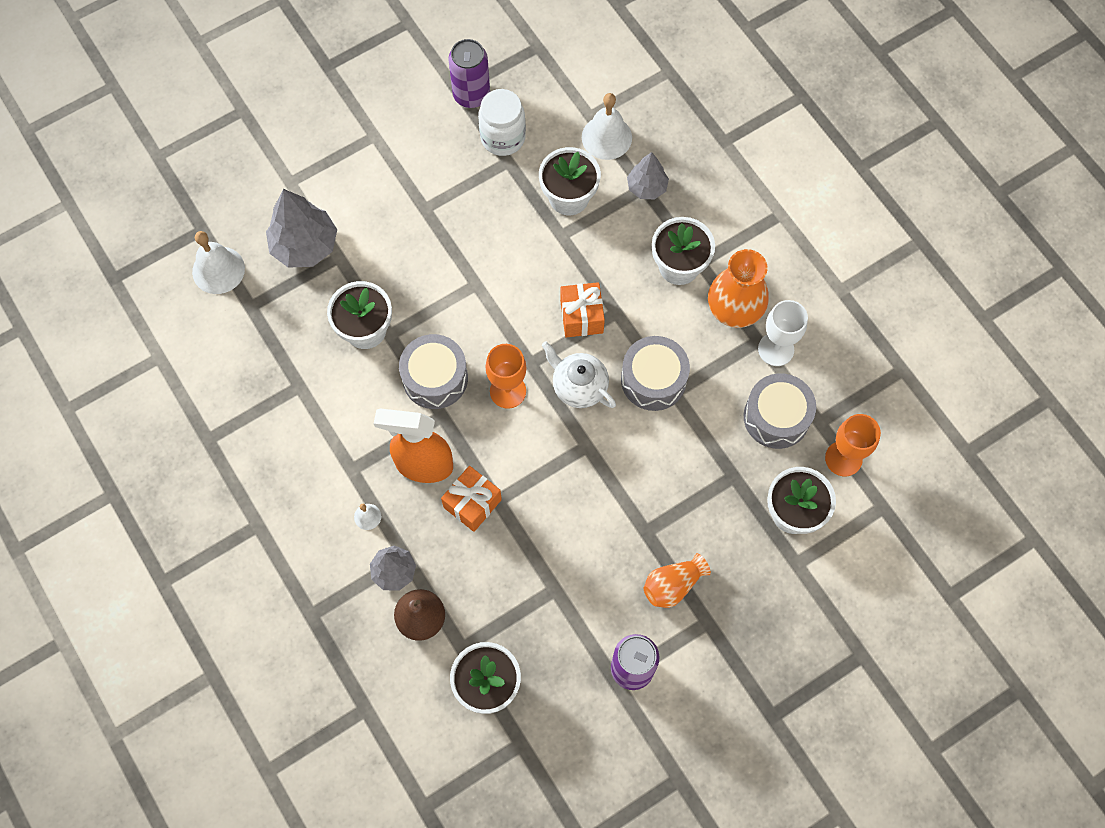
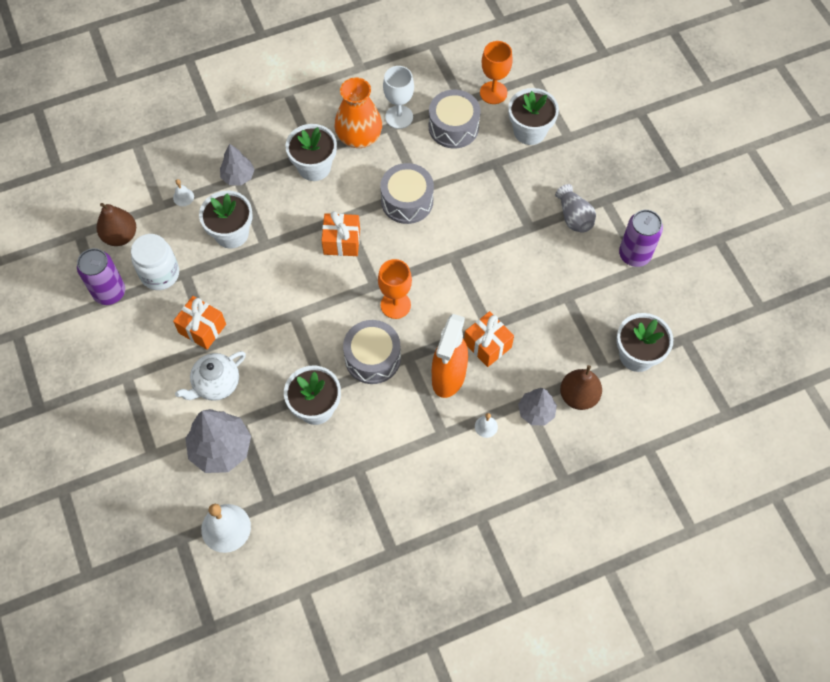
camera: 80 degrees left, 5 degrees down
(443, 195) = (202, 329): none -> orange gift
(543, 87) = (120, 236): none -> brown pear
(579, 386) = (402, 253): white teapot -> white teapot (216, 384)
(606, 137) = (183, 197): white bell -> white bell, size x0.49
(672, 585) = (574, 217): orange vase -> grey vase

